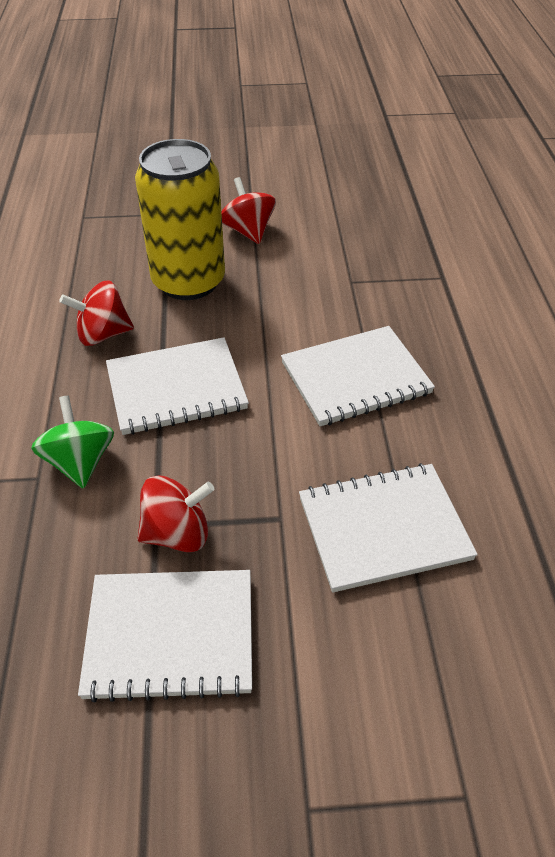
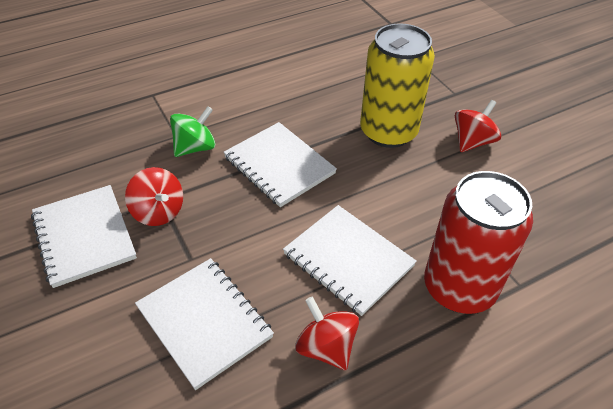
camera: 65 degrees right, 0 degrees up
(103, 334) = (307, 113): red spinning top -> red spinning top (326, 347)
(427, 314) = (459, 288): none -> red can

